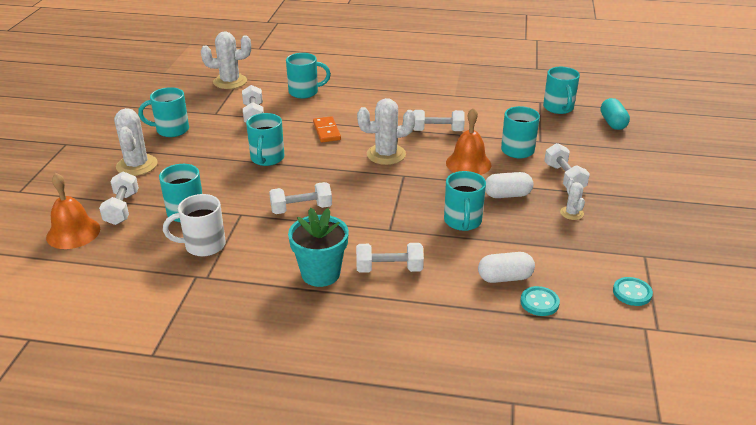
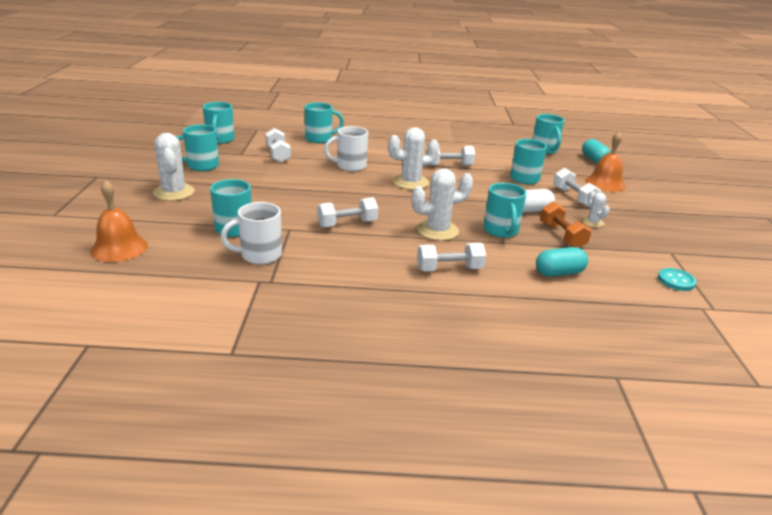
camera: 10 degrees left, 5 degrees down
(122, 209) = (167, 227): white dumbbell -> none
(230, 82) = (248, 131): white cactus -> white cactus (437, 230)
(267, 159) = (301, 186): turquoise mug -> turquoise mug (220, 140)
(320, 273) = (385, 275): turquoise flower pot -> none
(326, 131) = (350, 166): orange domino -> white mug
(468, 163) = (486, 188): orange bell -> orange bell (605, 183)
(505, 278) = (559, 273): white capsule -> turquoise capsule
(528, 230) = (562, 236): none -> orange dumbbell
(539, 302) = (599, 291): turquoise button -> none

